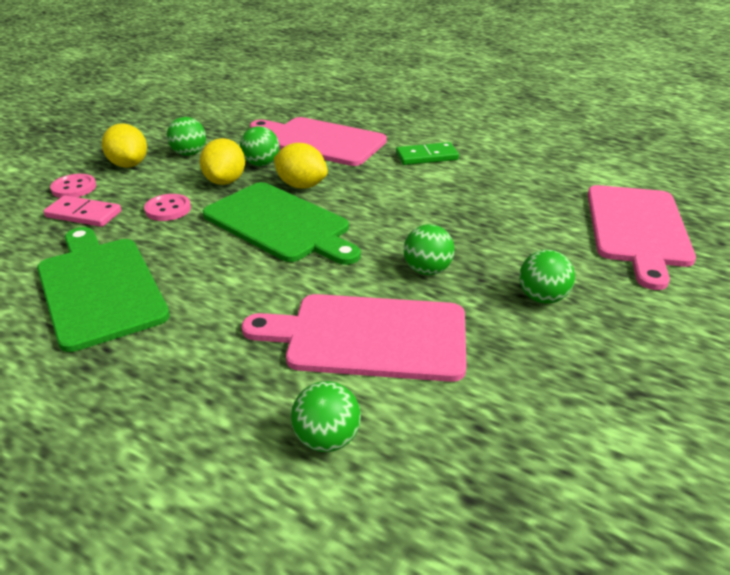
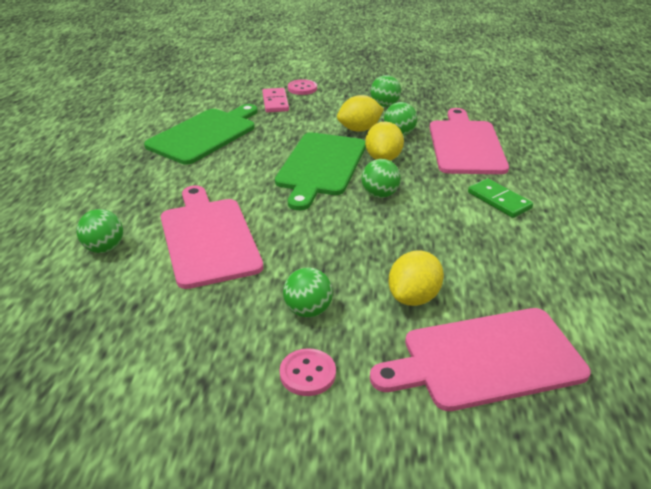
camera: 65 degrees right, 0 degrees up
(129, 164) = (347, 92): yellow lemon -> yellow lemon (414, 297)
(168, 209) = (304, 123): pink button -> pink button (307, 374)
(427, 270) = (307, 243): green ball -> green ball (380, 194)

